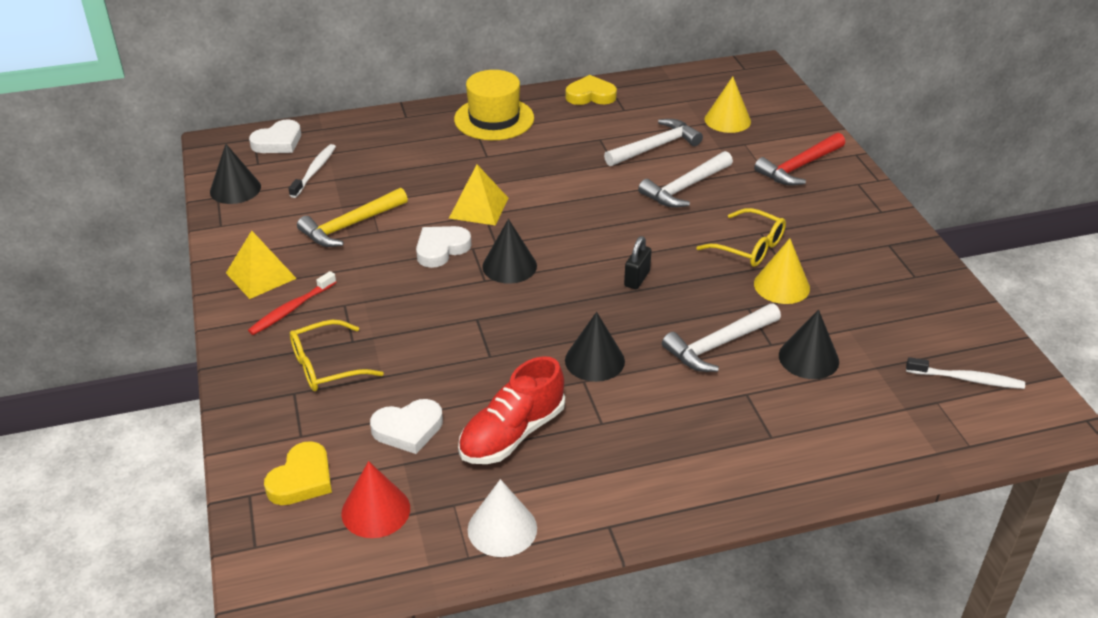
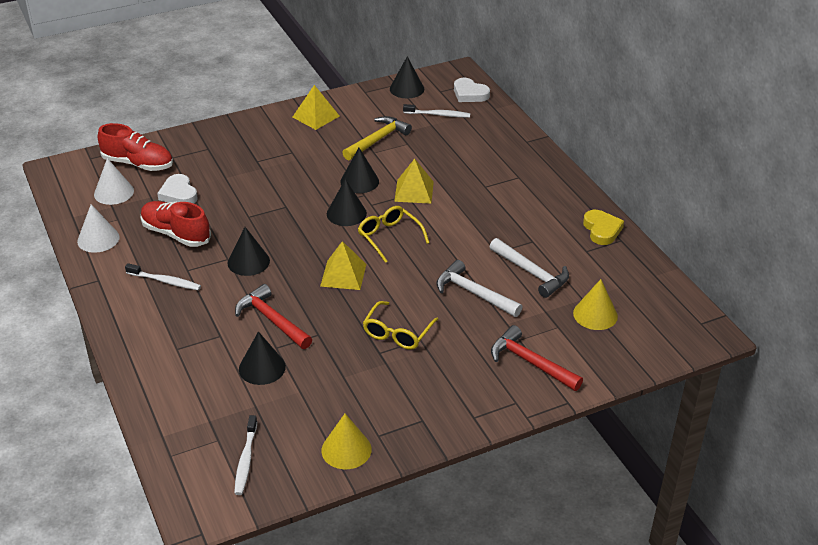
camera: 80 degrees right, 0 degrees up
(291, 309) = (284, 133): red toothbrush -> none
(302, 479) = (138, 164): yellow heart -> red shoe
(326, 366) = (232, 155): yellow glasses -> yellow glasses (389, 237)
(350, 225) = (377, 140): yellow hammer -> yellow hammer turned 90 degrees clockwise
(375, 510) = (114, 192): red cone -> white cone
(441, 249) = (359, 181): white heart -> black cone
(494, 119) = (541, 183): yellow hat -> none
(624, 447) = (165, 281): none -> white toothbrush
(637, 279) = (343, 275): black padlock -> yellow pyramid
(718, 344) = (272, 320): white hammer -> red hammer
(781, 285) = (349, 352): yellow cone -> yellow cone (346, 449)

